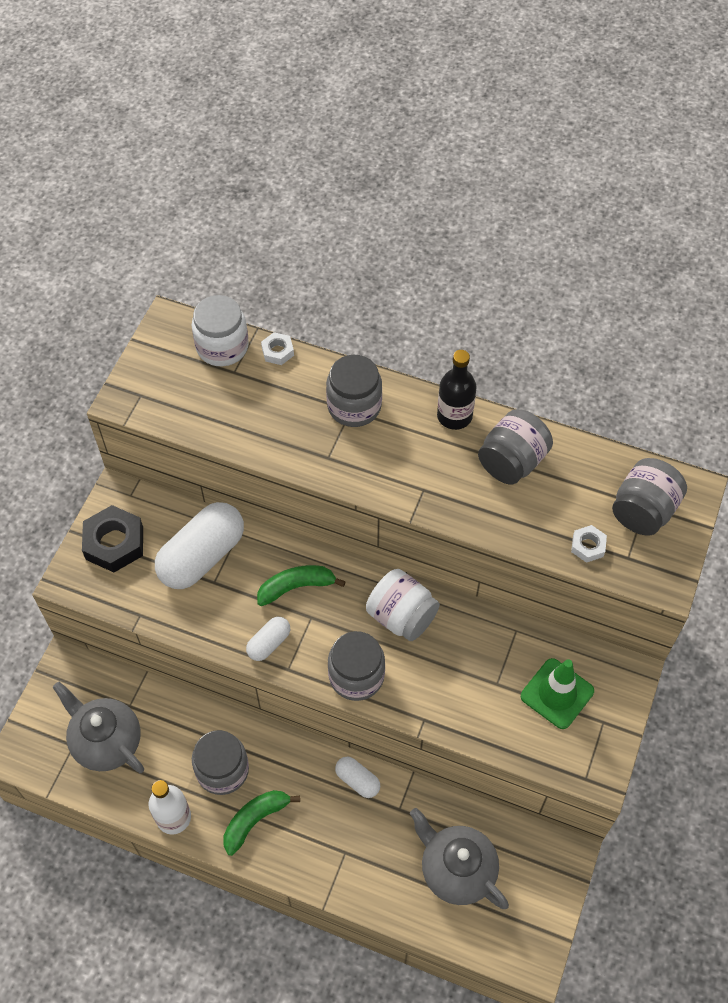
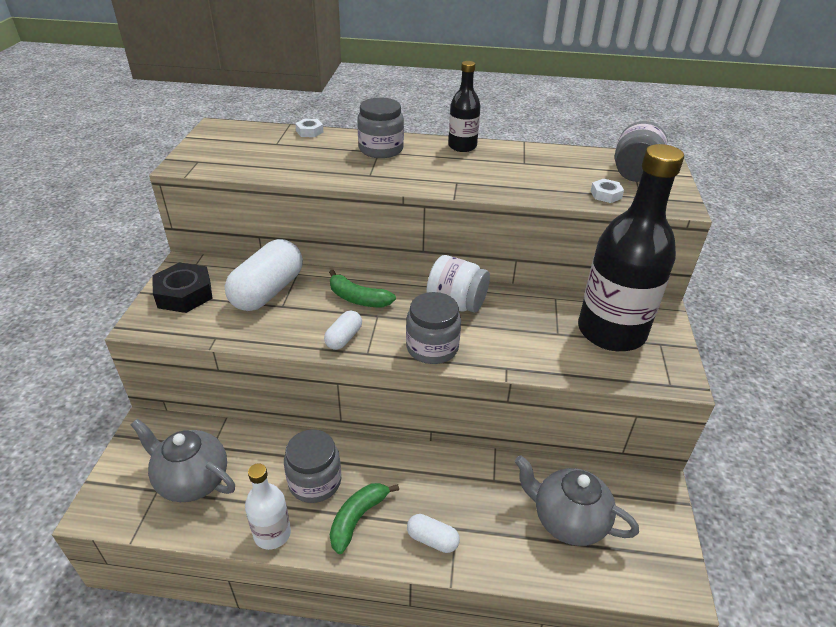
camera: 15 degrees left, 20 degrees down
(222, 347) = (263, 133): white jar -> none
(296, 587) = (358, 298): green banana -> green banana turned 120 degrees counterclockwise
(357, 780) = (447, 465): white capsule -> white capsule (432, 539)
(512, 461) = (519, 162): grey jar -> none
(557, 693) = (611, 331): green traffic cone -> black bottle

